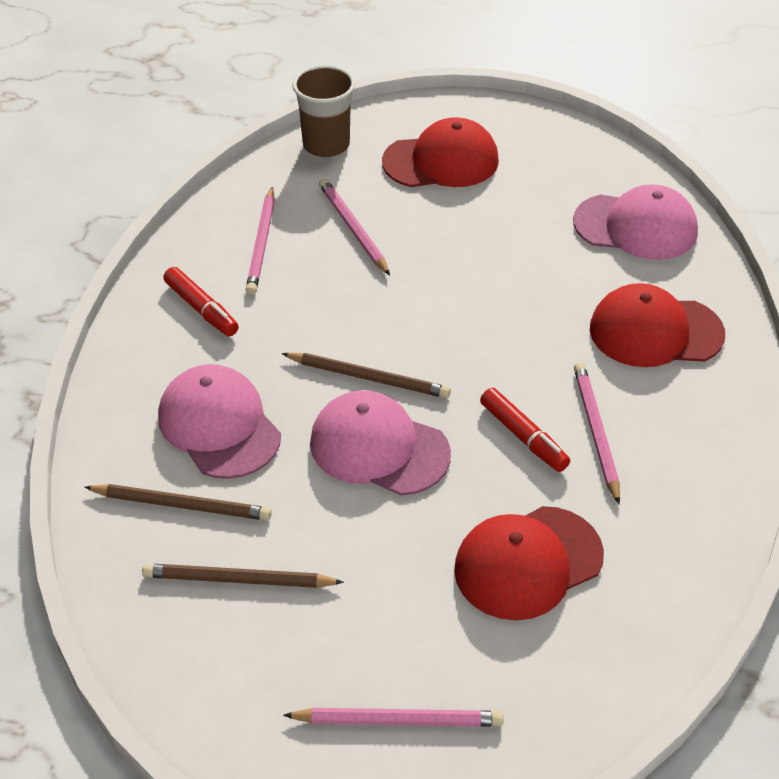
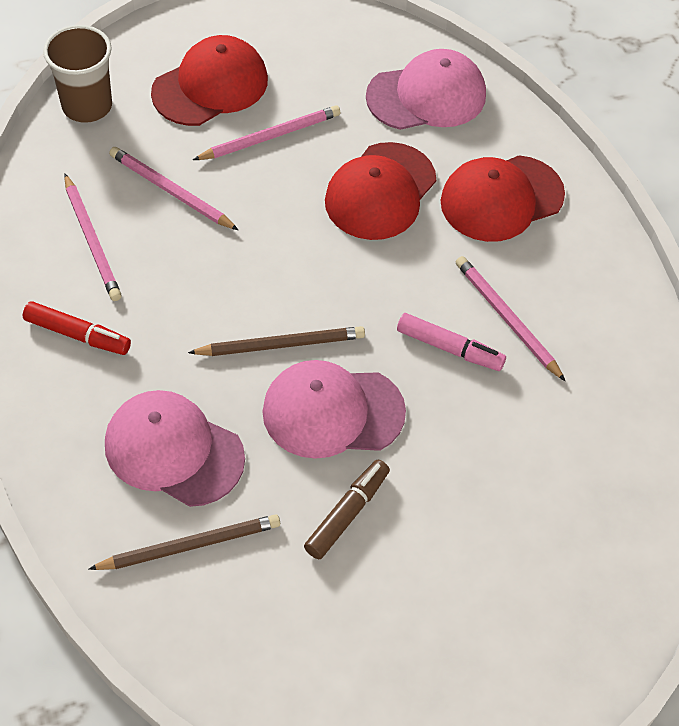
camera: 30 degrees left, 10 degrees up
(238, 580) = (287, 595): brown pencil -> none
(336, 536) = (347, 514): none -> brown marker
(398, 720) = (500, 659): pink pencil -> pink pencil (270, 136)
(523, 436) = (449, 348): red marker -> pink marker
(528, 563) = (521, 467): red cap -> red cap (380, 192)

